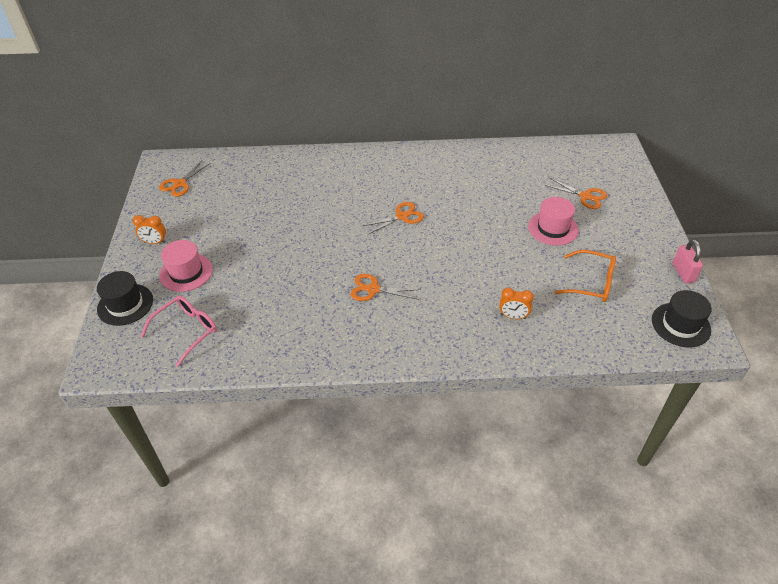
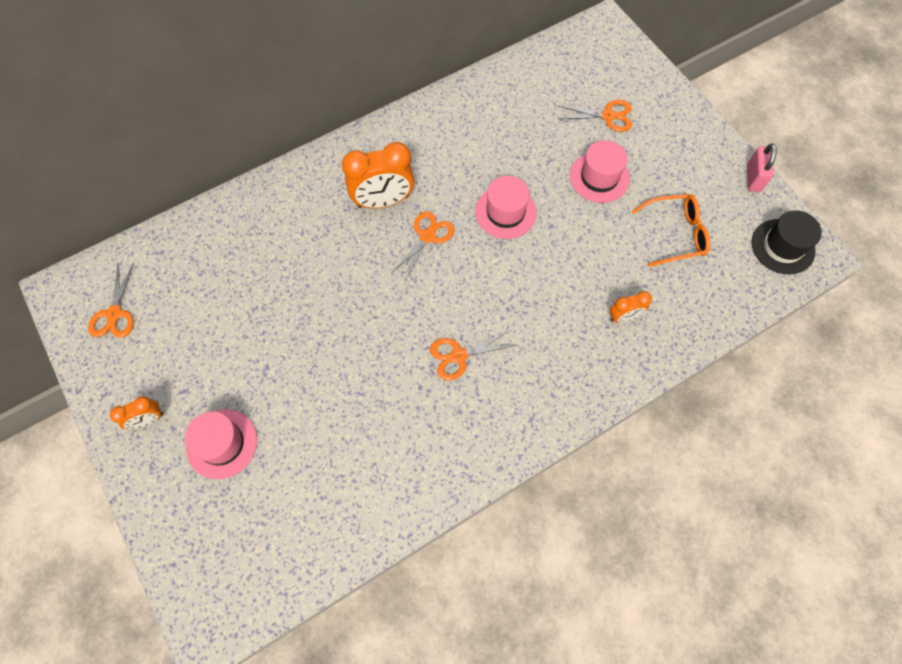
camera: 30 degrees left, 20 degrees up
(125, 304) = (178, 529): black hat -> none
(186, 331) = (282, 524): pink glasses -> none
(386, 187) = (383, 201): none -> orange clock
(467, 223) = (505, 212): none -> pink hat
(683, 273) = (753, 178): pink padlock -> pink padlock turned 45 degrees clockwise

